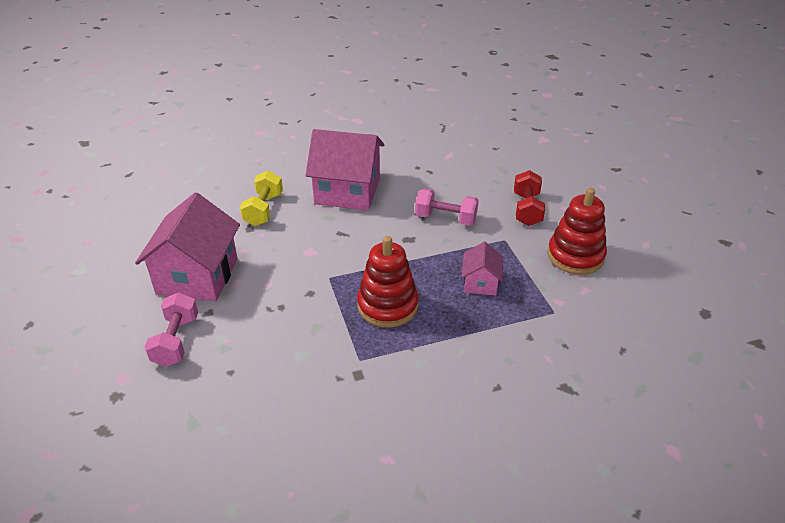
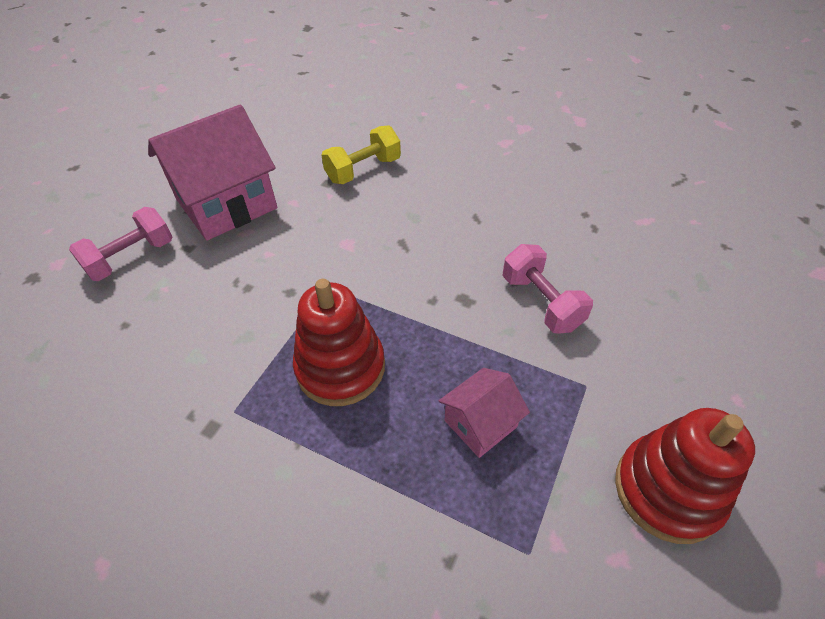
camera: 45 degrees right, 10 degrees up
(347, 191) = (468, 198): pink house -> none
(527, 209) = (672, 363): red dumbbell -> none

